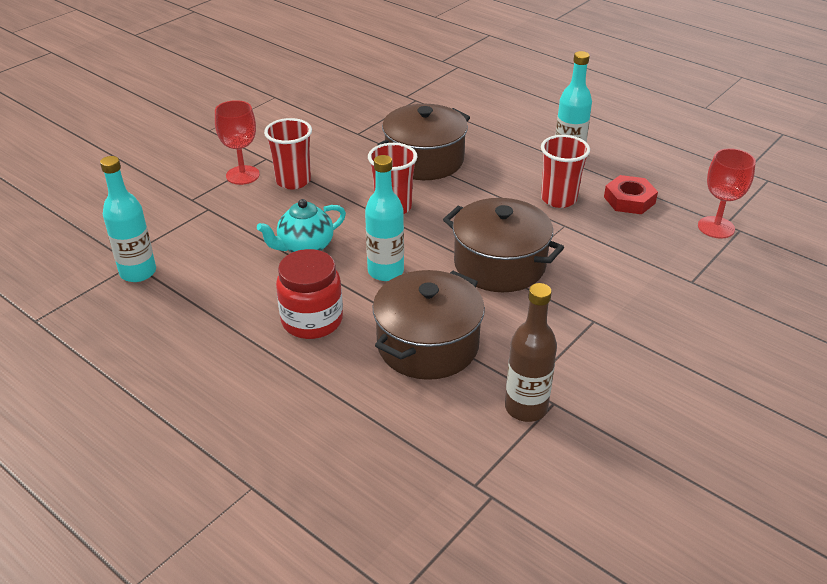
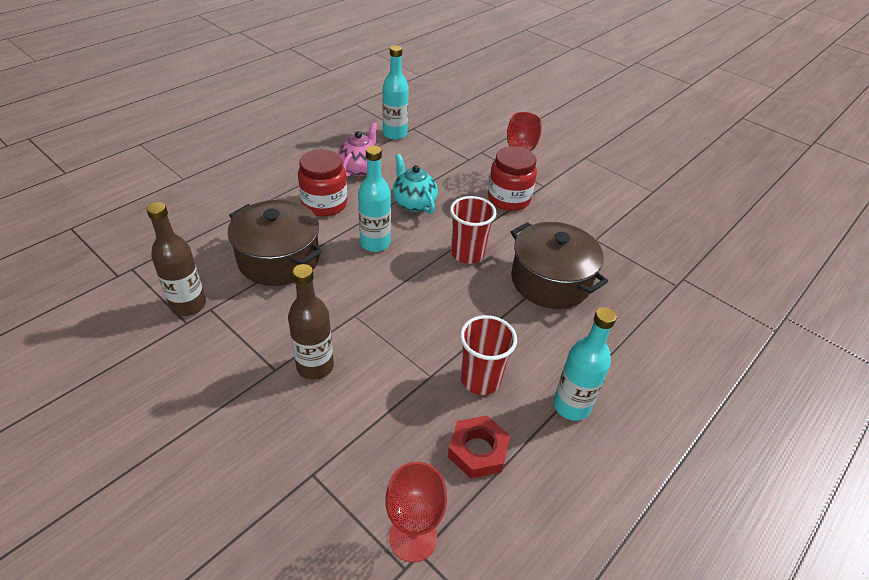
camera: 90 degrees right, 5 degrees up
(227, 297) = (360, 168): none -> pink teapot
(293, 181) = (508, 199): red cup -> red jar
(499, 264) = (371, 314): brown pot -> none
(579, 294) = (315, 366): none -> brown bottle

